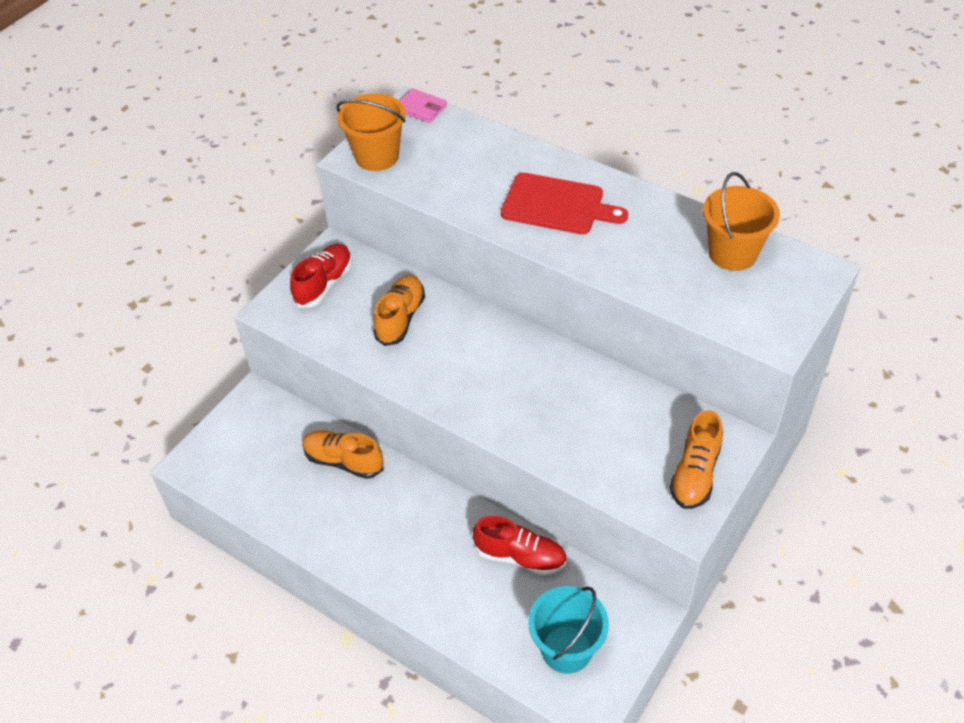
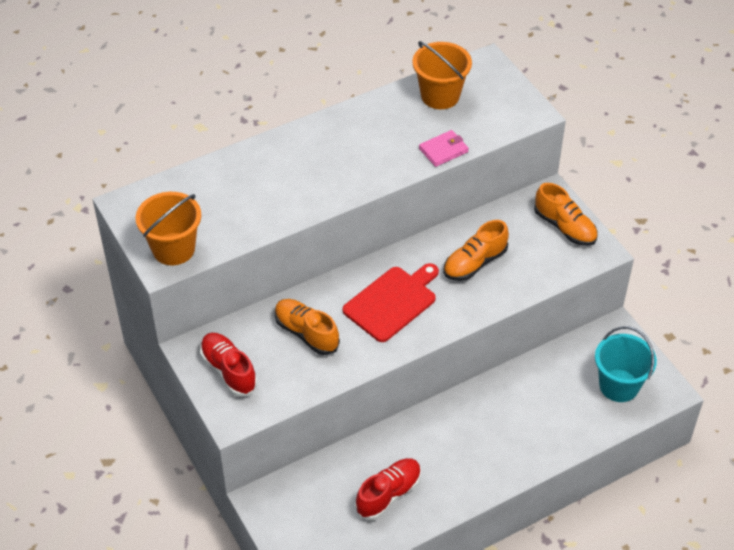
camera: 65 degrees left, 0 degrees up
(343, 461) = (373, 458): orange shoe -> orange shoe (475, 263)
(421, 108) = (134, 198): pink wallet -> pink wallet (443, 150)
(520, 556) = (530, 380): red shoe -> red shoe (388, 494)
(557, 205) = (321, 164): red cutting board -> red cutting board (392, 302)

